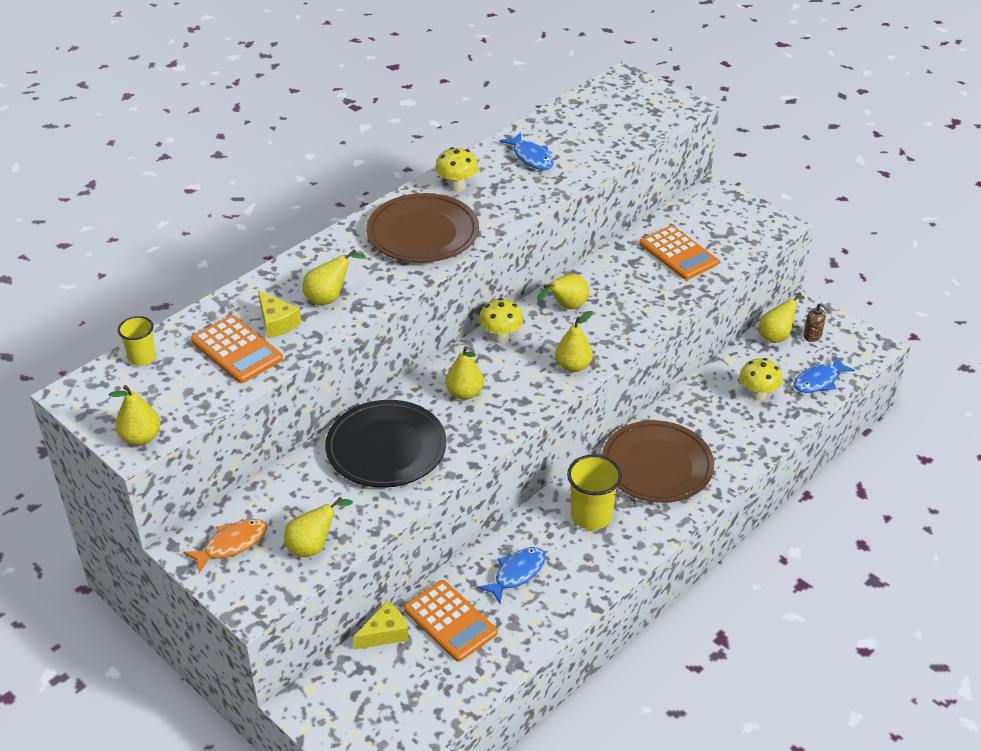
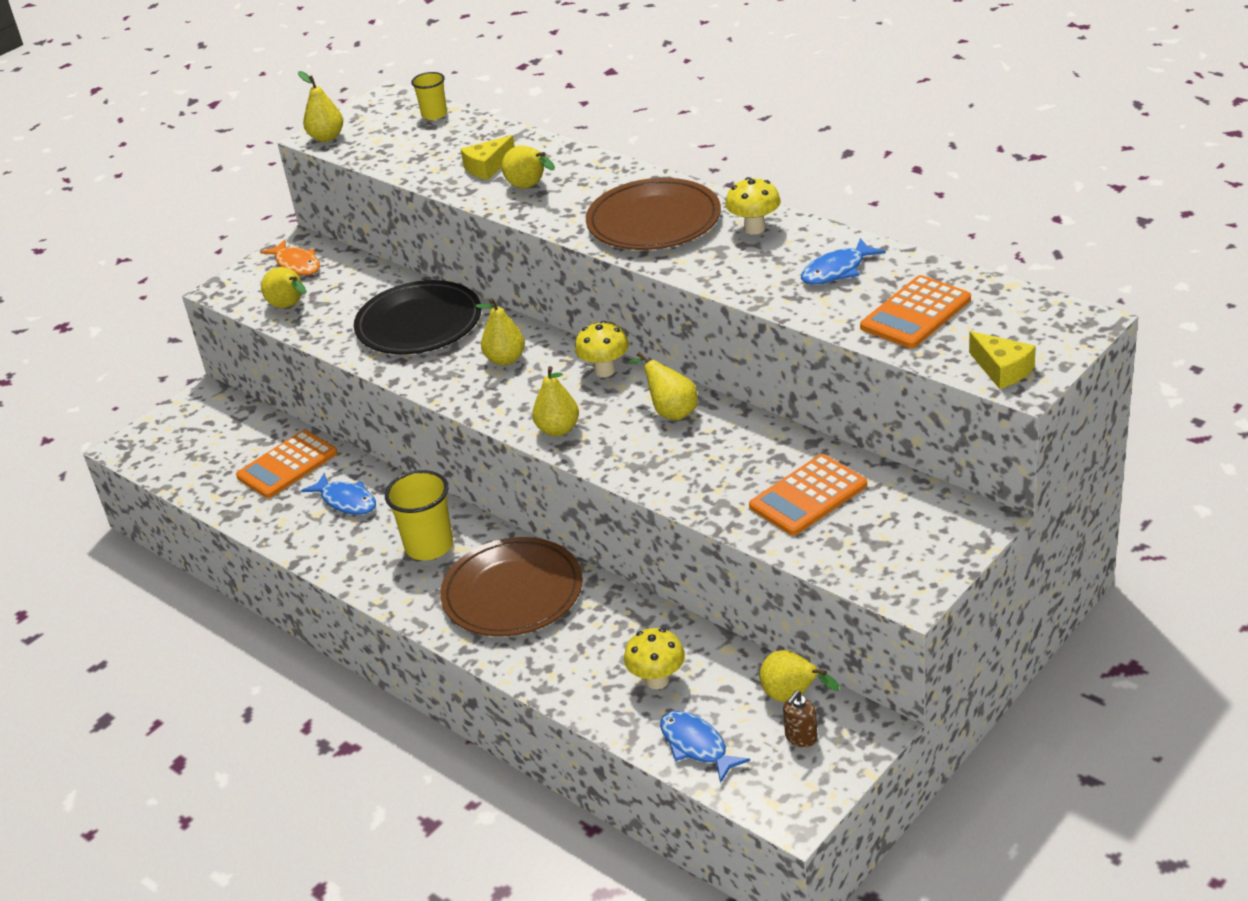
camera: 90 degrees right, 5 degrees down
(236, 350) = (445, 155): orange calculator -> orange calculator (915, 313)
(385, 633) = (277, 427): yellow cheese -> yellow cheese (1002, 370)

